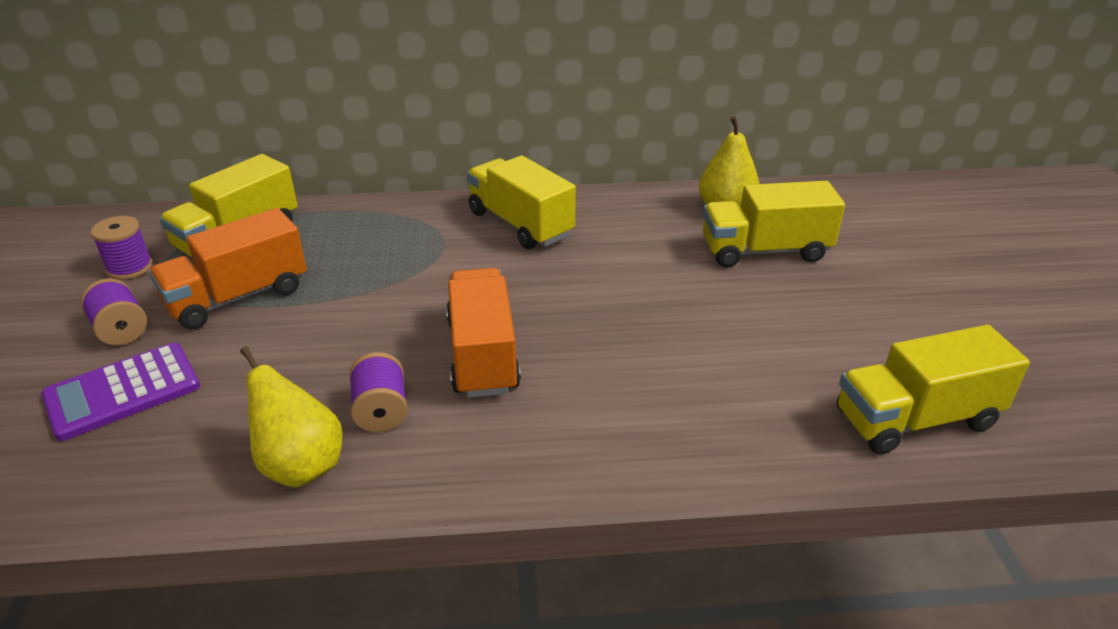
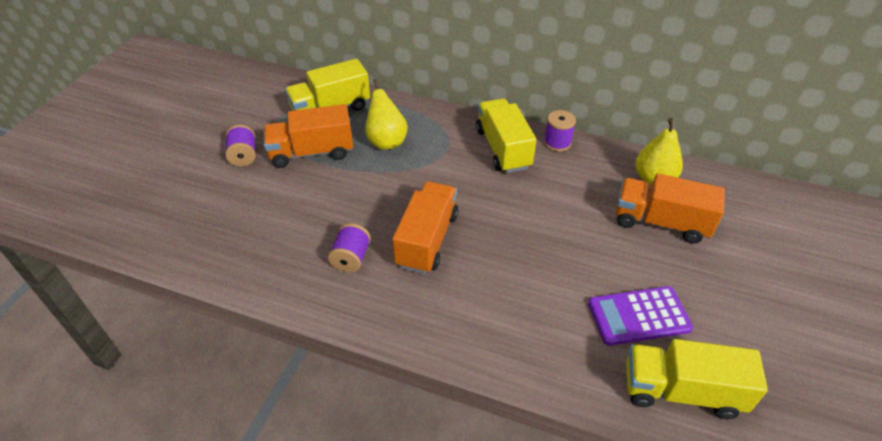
camera: 25 degrees right, 10 degrees up
(122, 391) = (228, 197): purple calculator -> purple calculator (638, 316)
(130, 268) = (265, 114): purple spool -> purple spool (557, 143)
(300, 465) = (293, 277): yellow pear -> yellow pear (386, 141)
(764, 251) = (660, 222): yellow truck -> orange truck

